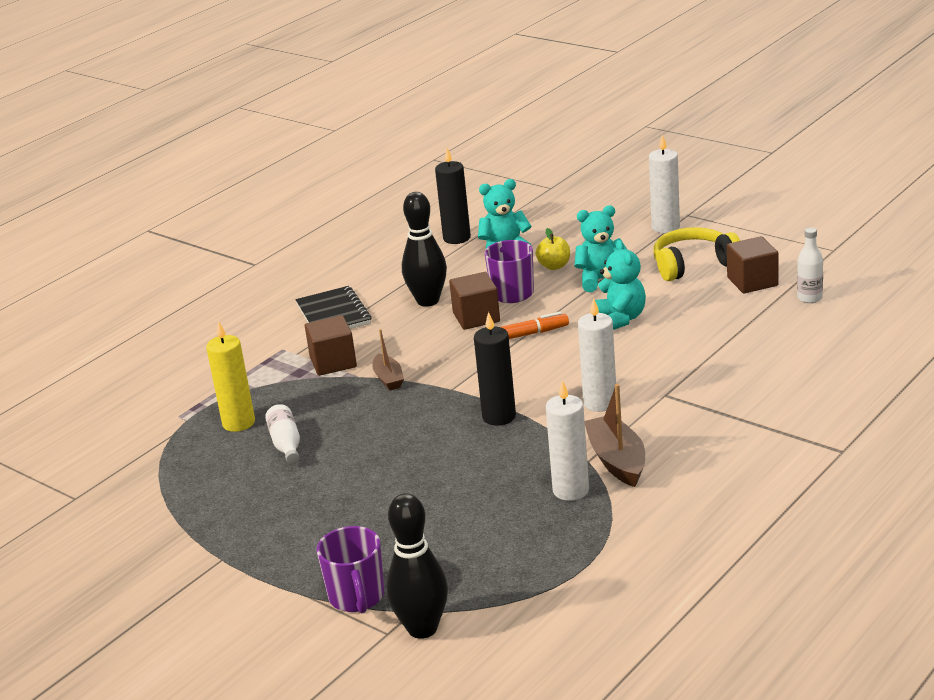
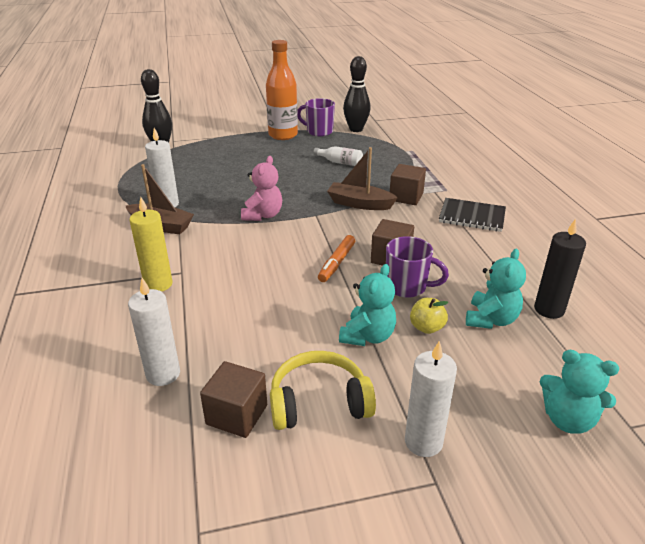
camera: 125 degrees right, 5 degrees up
(237, 542) = (283, 135): none -> orange bottle
(238, 423) = (380, 159): yellow candle -> yellow candle (158, 284)
(357, 597) = (203, 142): purple mug -> purple mug (319, 131)
(388, 379) = (359, 204): brown boat -> brown boat, size x1.63
(428, 301) = (444, 252): black bowling pin -> black bowling pin (356, 129)
(499, 416) = (263, 215): black candle -> pink teddy bear
(600, 403) = (216, 248): white candle -> white candle (163, 374)
(620, 319) = (294, 308): turquoise teddy bear -> turquoise teddy bear (568, 419)
(693, 265) = (319, 402): yellow headphones -> yellow headphones turned 120 degrees counterclockwise
(809, 298) = (157, 426): white bottle -> none

